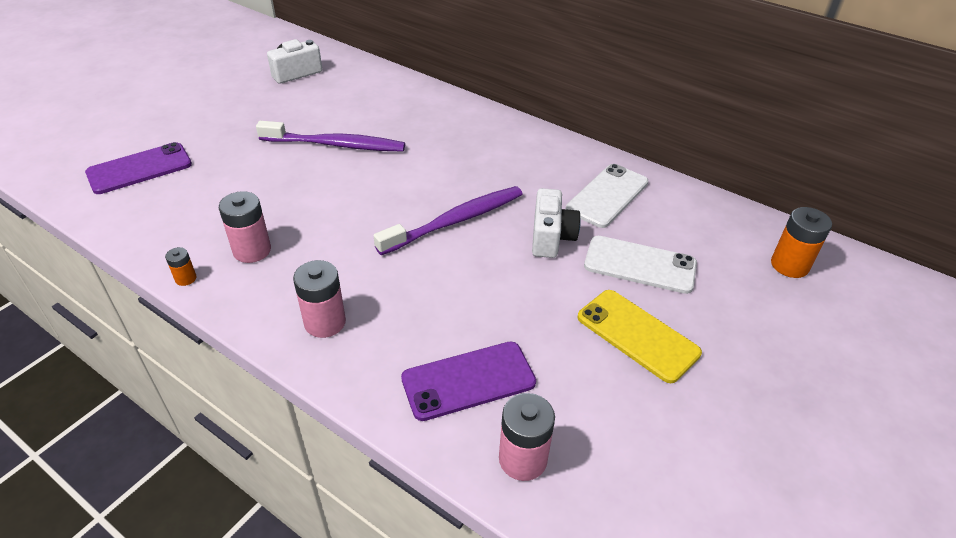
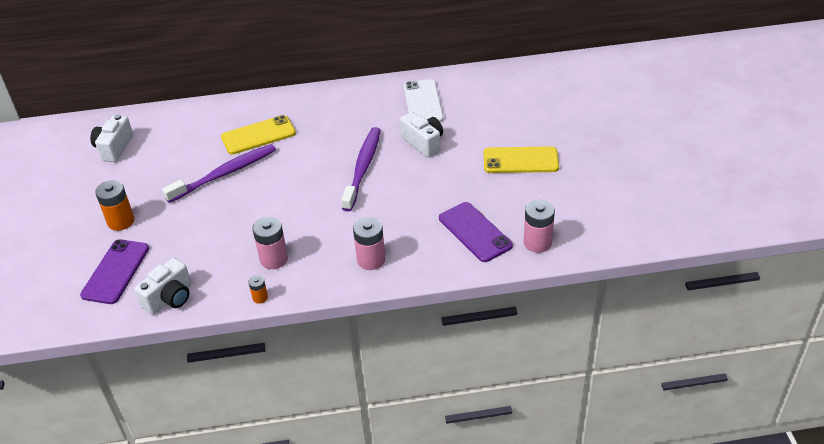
camera: 40 degrees left, 0 degrees up
(132, 221) = (170, 298): none -> white camera
(411, 130) = (258, 135): none -> yellow phone
(468, 380) = (475, 232): purple phone -> purple phone turned 60 degrees counterclockwise
(640, 265) = (482, 128): white phone -> none
(789, 265) = (547, 83): orange battery -> orange battery (121, 221)

